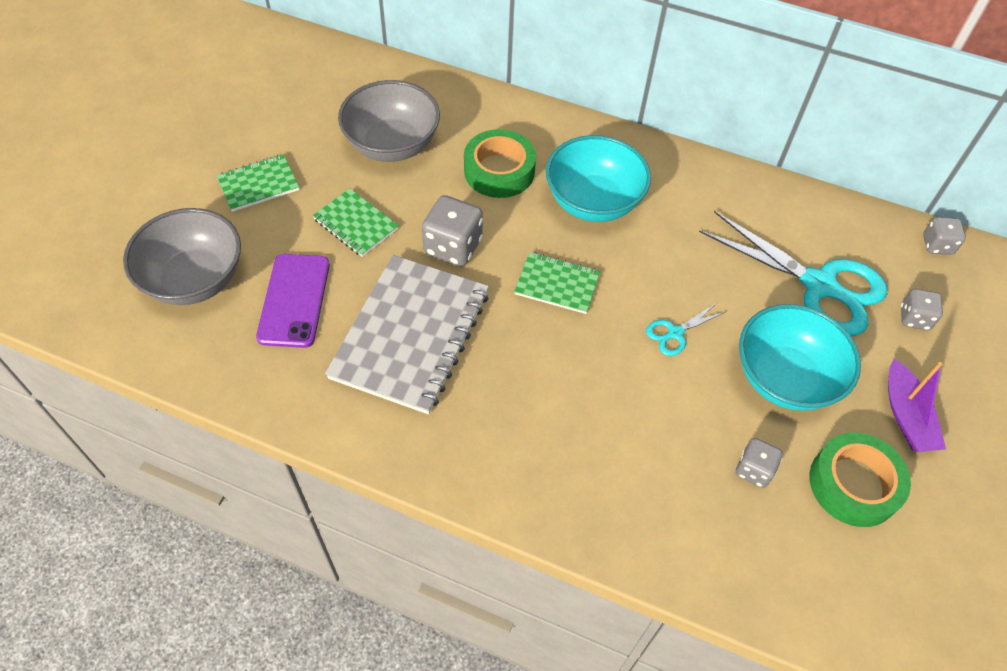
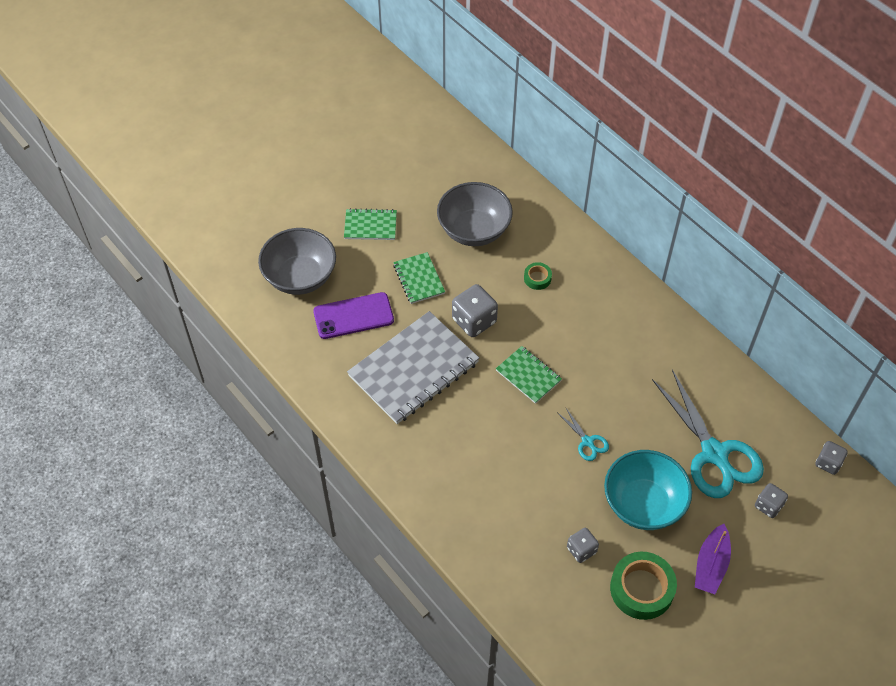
camera: 30 degrees right, 0 degrees up
(294, 300) = (353, 316): purple phone -> purple phone turned 45 degrees clockwise
(499, 171) = (537, 278): green tape -> green tape, size x0.50
(593, 202) = (590, 327): turquoise bowl -> none
(674, 333) = (587, 442): turquoise scissors -> turquoise scissors turned 120 degrees counterclockwise

